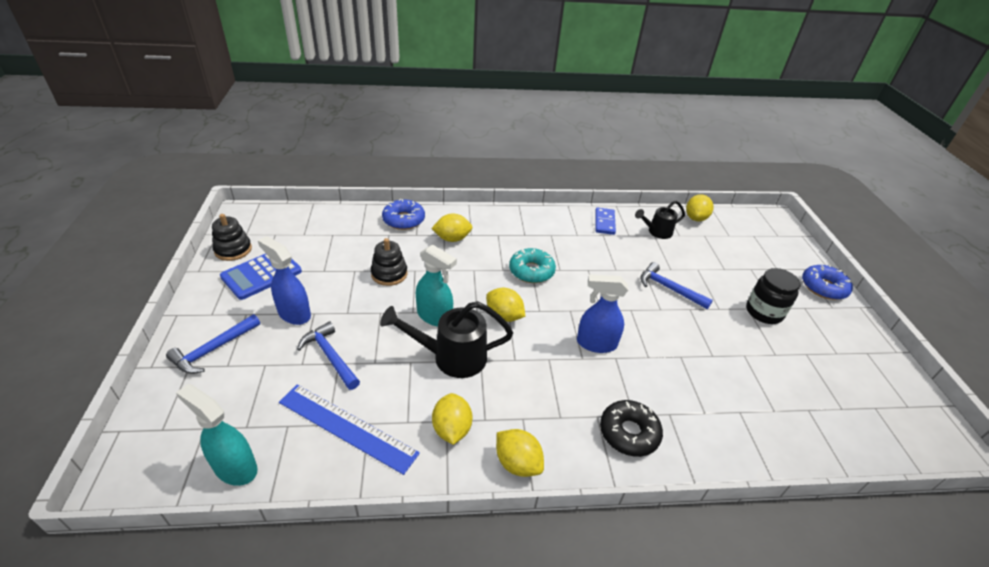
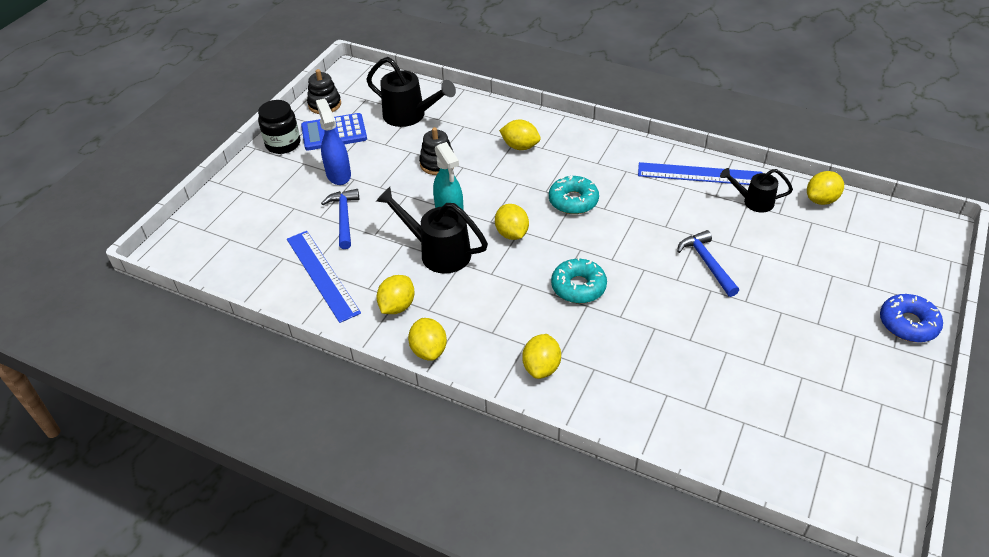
camera: 35 degrees right, 5 degrees up
(214, 349) = (265, 184): blue hammer -> none
(235, 467) = (234, 272): turquoise spray bottle -> none
(331, 238) = (409, 116): none -> black watering can
(403, 220) = (487, 115): blue donut -> none
(596, 343) = (578, 287): blue spray bottle -> turquoise donut
(604, 222) = (699, 174): blue domino -> blue ruler
(629, 433) = (541, 367): black donut -> yellow lemon
(764, 312) = (796, 322): black jar -> black jar (283, 144)

